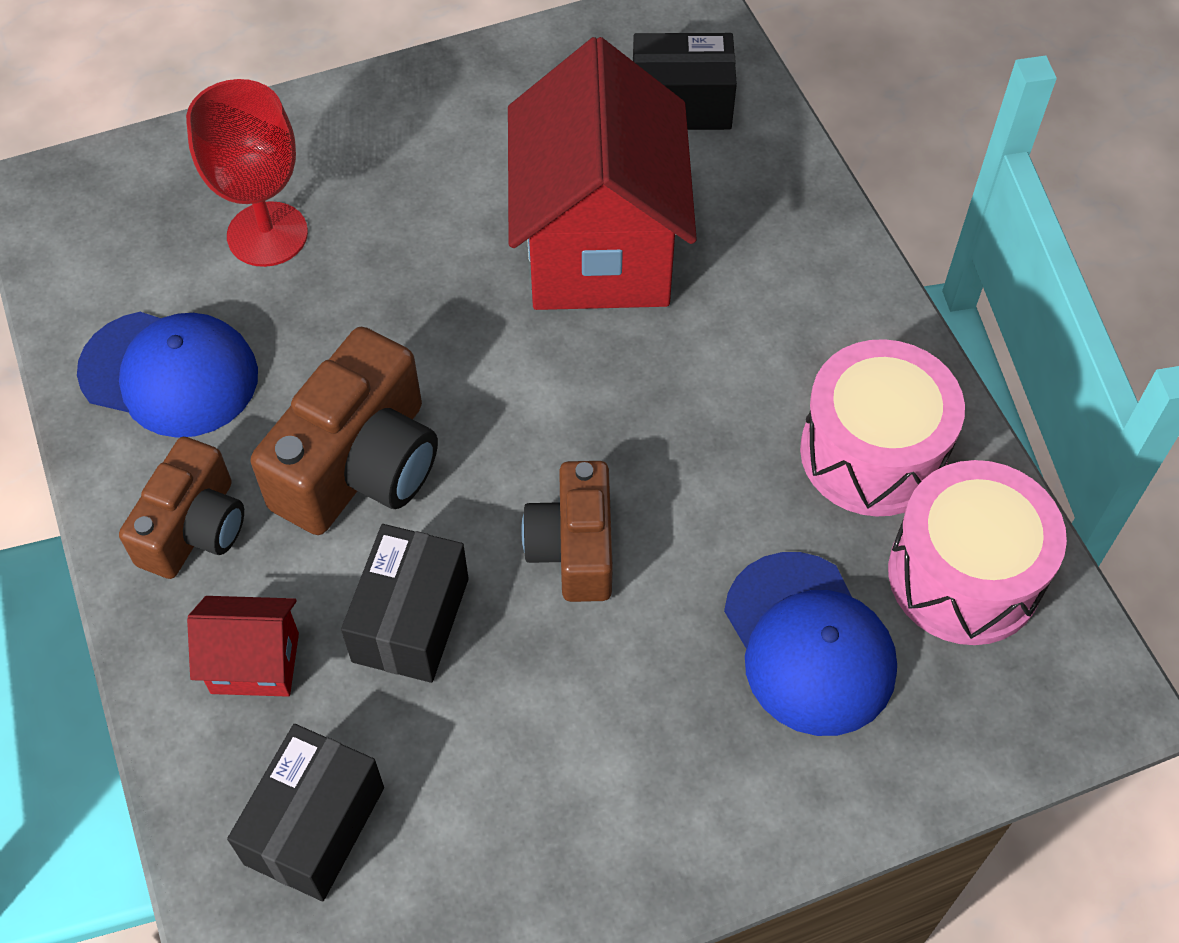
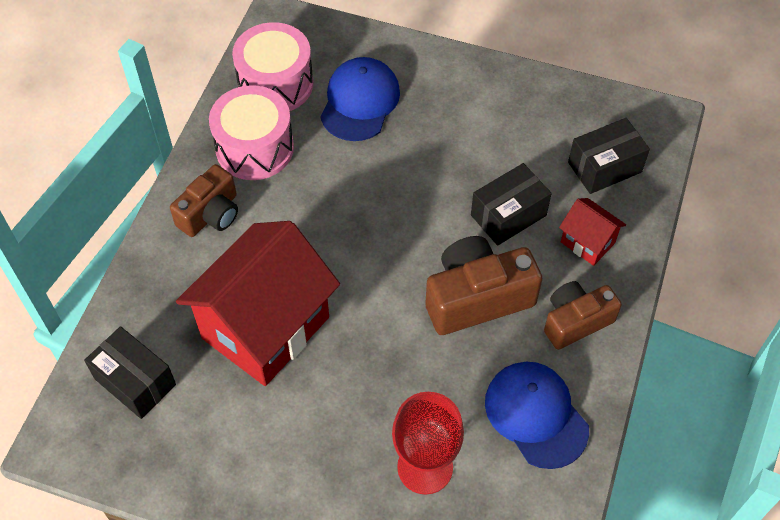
camera: 140 degrees left, 0 degrees up
(574, 548) = (415, 197): brown camera -> brown camera (211, 214)

